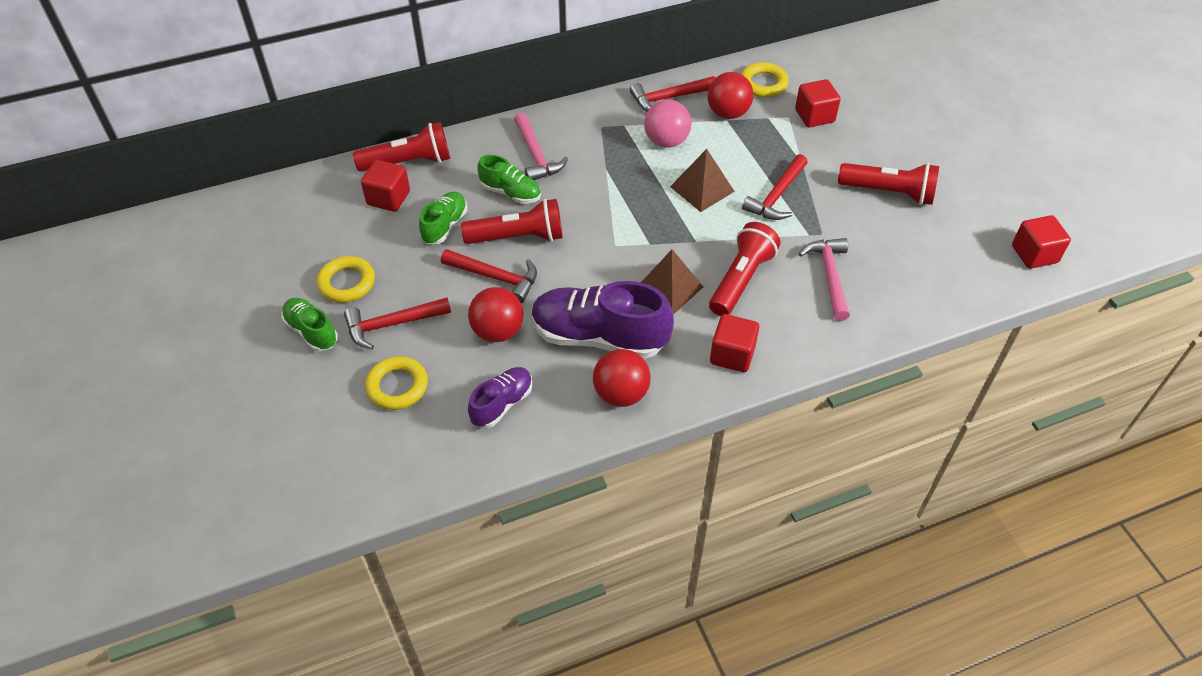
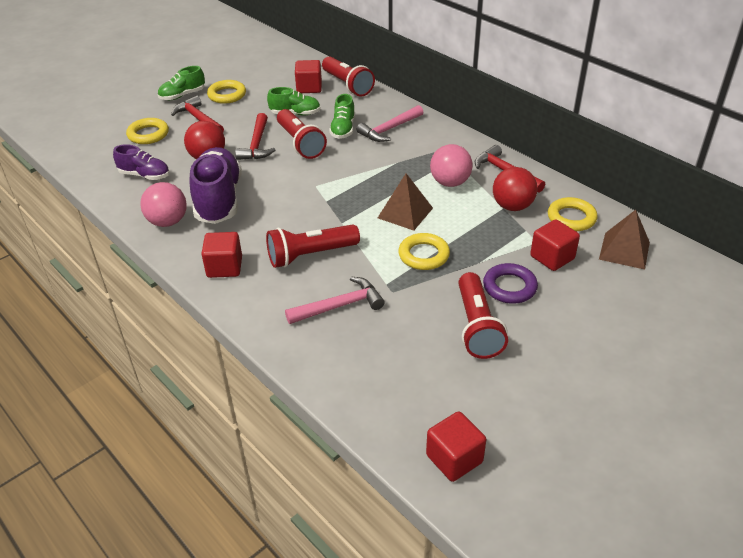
camera: 70 degrees right, 10 degrees down
(311, 331) = (182, 95): green shoe -> green shoe turned 150 degrees counterclockwise
(621, 394) = (168, 222): red ball -> pink ball
(668, 288) = (282, 220): brown pyramid -> brown pyramid (624, 250)
(741, 279) = (310, 255): red flashlight -> red flashlight turned 150 degrees clockwise
(776, 196) = (424, 255): red hammer -> yellow ring
(844, 155) = (509, 287): none -> purple ring

